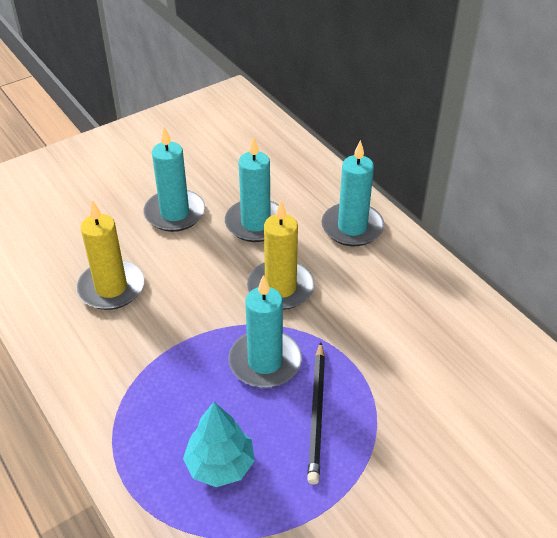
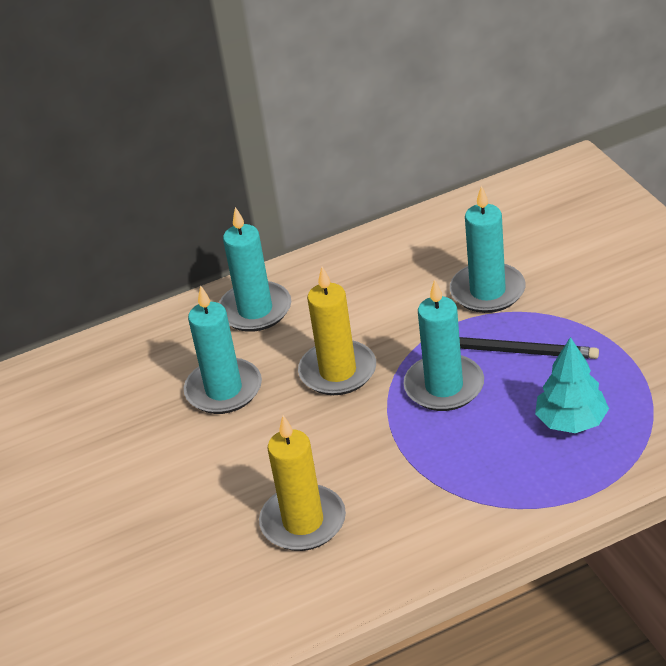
camera: 75 degrees left, 5 degrees down
(174, 213) = (181, 465): turquoise candle -> turquoise candle (487, 291)

